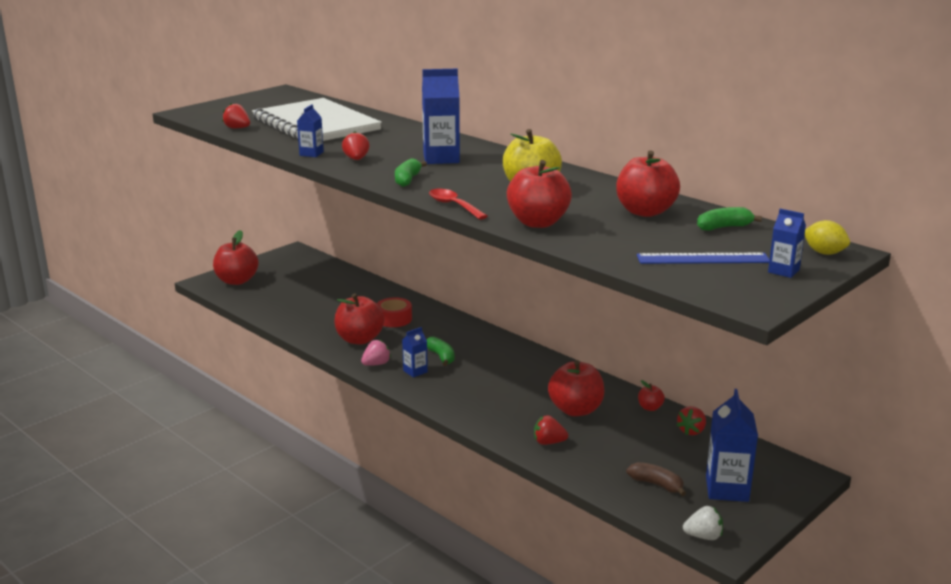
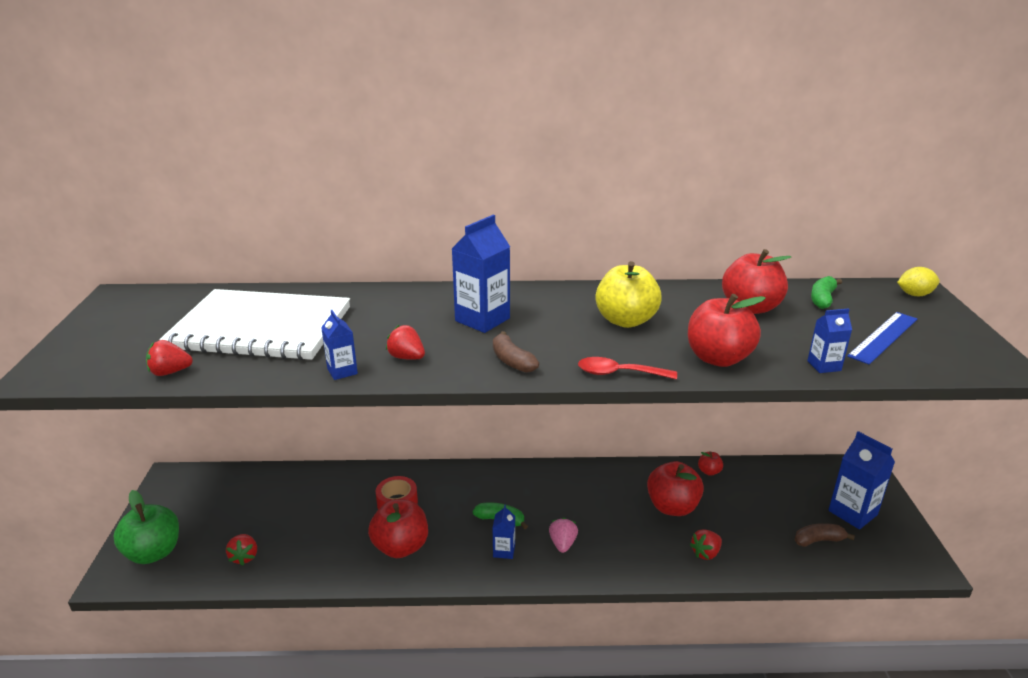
camera: 45 degrees left, 5 degrees up
(237, 281) = (154, 552): red apple -> green apple
(376, 364) = (459, 566): pink strawberry -> pink strawberry (562, 544)
(407, 180) = (512, 361): green banana -> brown banana
(691, 431) = (760, 475): red strawberry -> red strawberry (244, 557)
(703, 536) = (907, 565): white strawberry -> none
(783, 271) = (939, 323): blue carton -> blue carton (824, 366)

